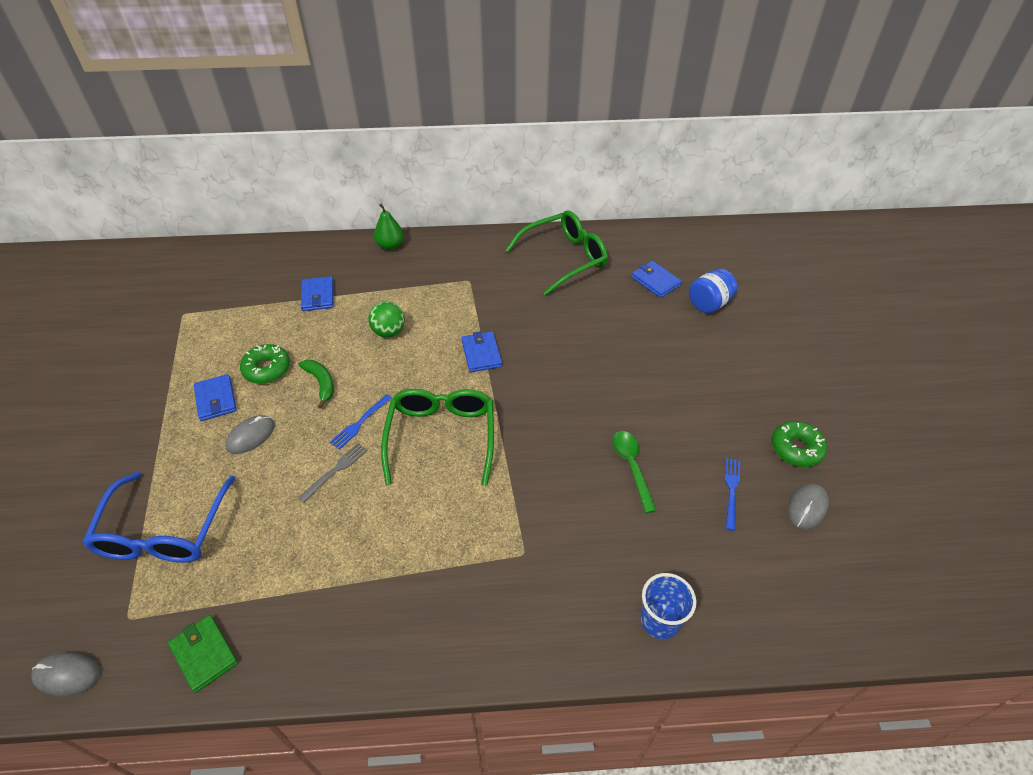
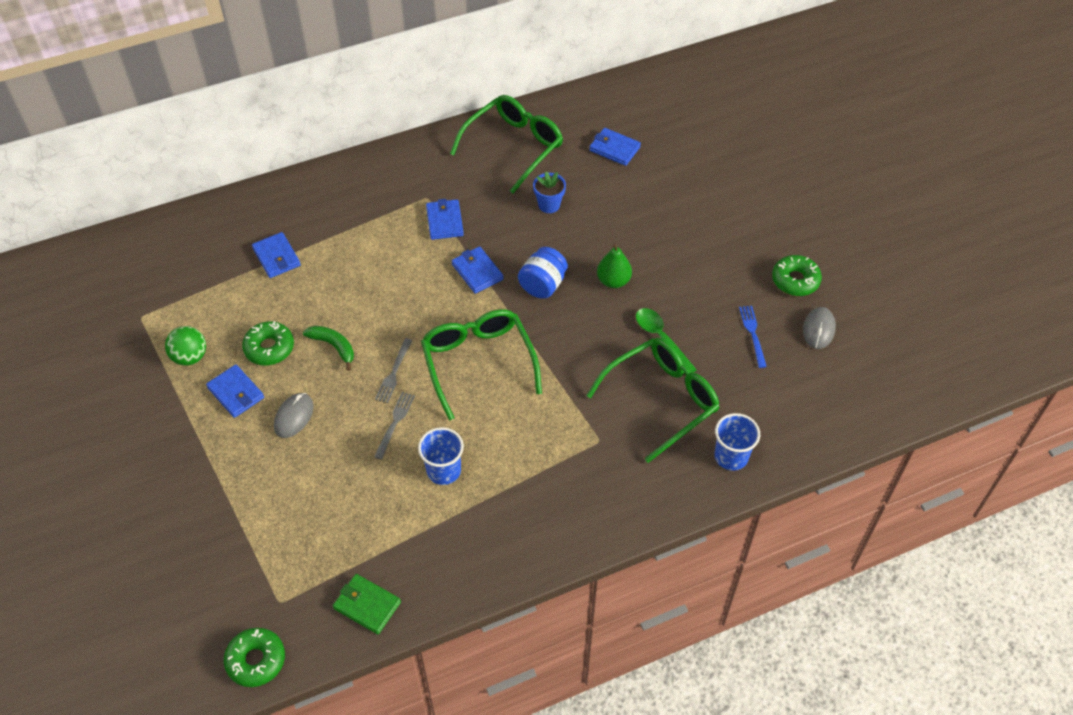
camera: 20 degrees left, 5 degrees up
(67, 675) = (256, 660): grey mouse -> green donut
(164, 531) = (265, 524): blue glasses -> none
(355, 534) = (443, 471): none -> blue cup
(360, 423) = (394, 373): blue fork -> grey fork
(389, 332) = (373, 275): green ball -> green ball (190, 357)
(390, 245) = (323, 180): green pear -> green pear (613, 281)
(474, 303) = (444, 221): none -> blue wallet
(574, 313) = (549, 205): none -> blue flower pot
(607, 531) = (662, 400): none -> green glasses
(709, 303) = (674, 159): blue jar -> blue jar (543, 285)

